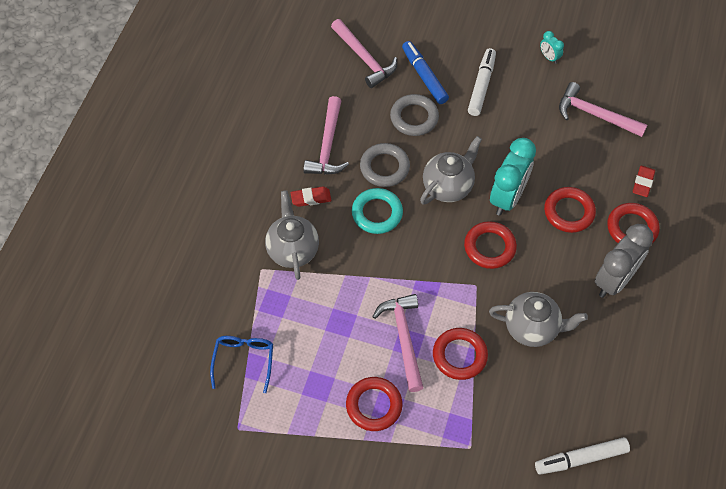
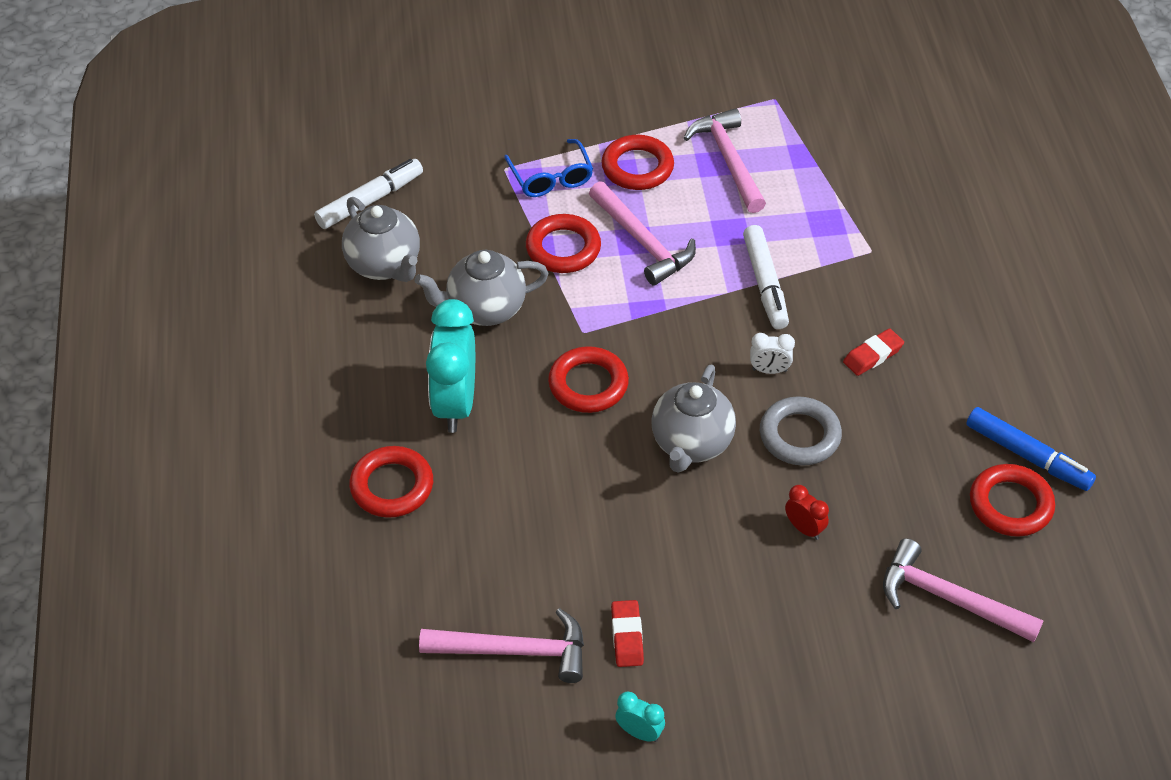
camera: 155 degrees right, 10 degrees down
(244, 360) = (816, 156): blue glasses -> blue glasses (551, 178)
(293, 250) = (849, 286): grey teapot -> grey teapot (384, 265)
(328, 145) = (903, 435): pink hammer -> pink hammer (728, 160)
(377, 213) = (769, 370): turquoise ring -> white clock
(414, 118) = (804, 528): grey ring -> red clock
(424, 76) = (831, 607): blue marker -> blue marker (1027, 456)
(481, 86) = (728, 628): white marker -> white marker (765, 284)
(507, 197) = (596, 461): turquoise clock -> turquoise clock (455, 404)
(569, 212) = (495, 474): red ring -> red ring (1010, 504)
(614, 280) = (395, 405): grey clock -> none
(643, 183) = (396, 562): red eraser -> red eraser (627, 636)

